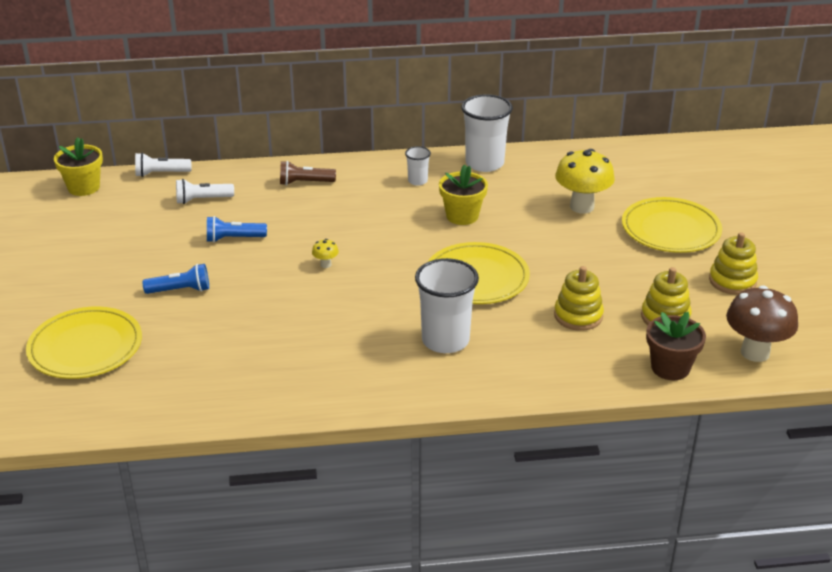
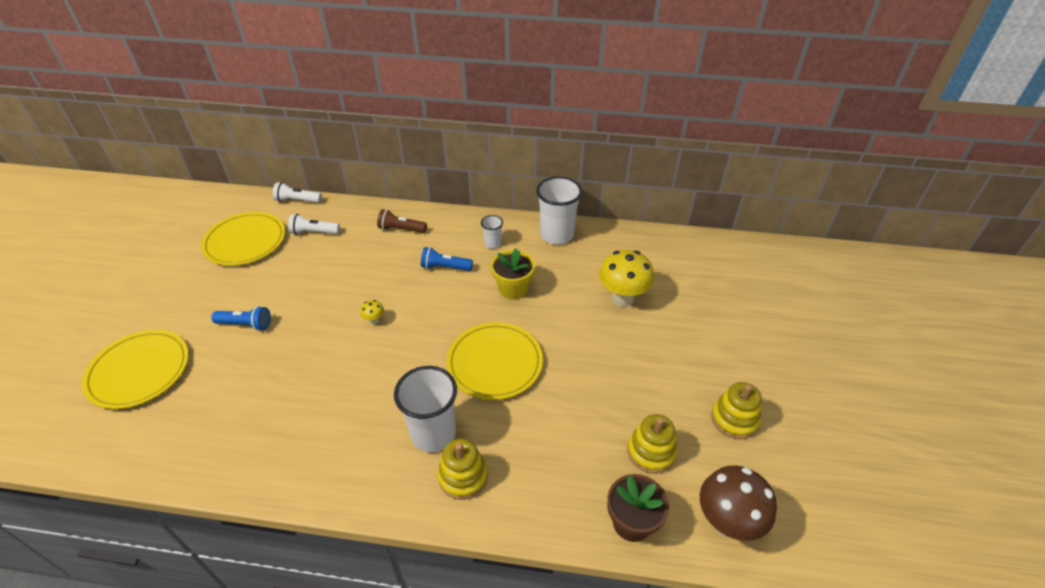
camera: 15 degrees right, 10 degrees up
(84, 187) = (234, 204): yellow flower pot -> none
(234, 239) = (316, 277): blue flashlight -> blue flashlight (445, 267)
(578, 316) = (567, 431): yellow stacking toy -> yellow stacking toy (463, 476)
(670, 229) = (695, 341): yellow plate -> yellow plate (245, 241)

